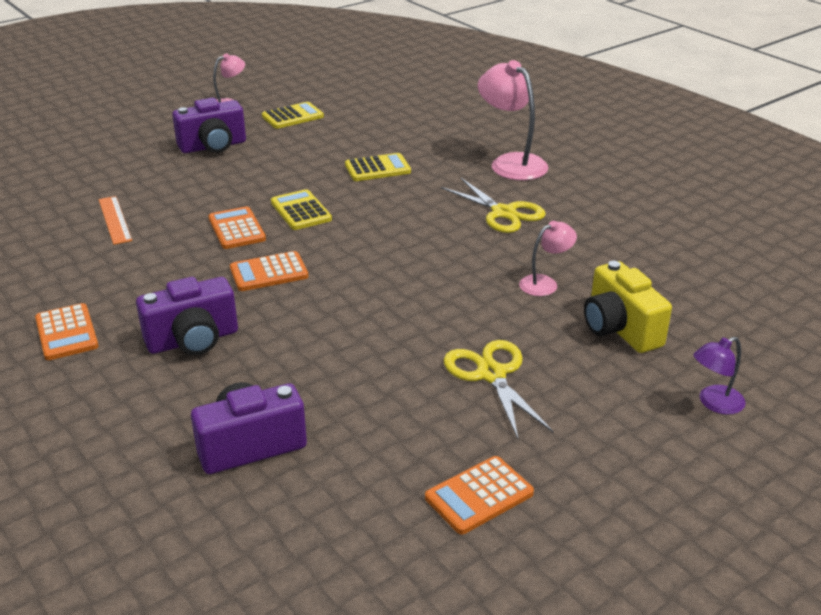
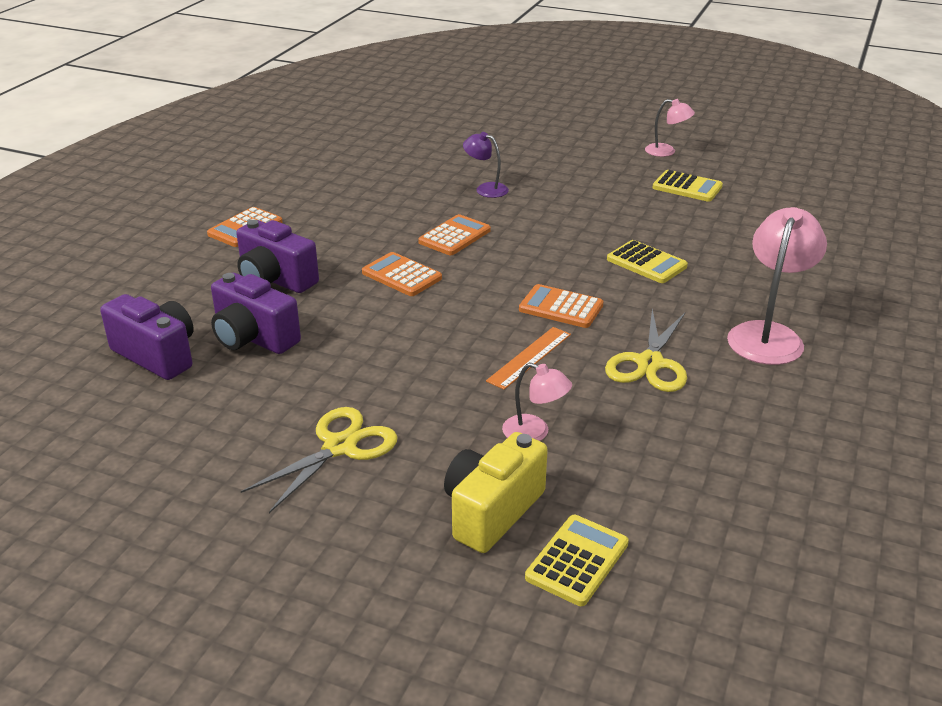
camera: 60 degrees right, 0 degrees up
(115, 220) = (413, 184): orange ruler -> orange ruler (529, 357)
(213, 146) = (579, 175): purple camera -> purple camera (253, 338)
(300, 211) = (518, 253): yellow calculator -> yellow calculator (577, 560)
(479, 496) = (152, 495): orange calculator -> orange calculator (561, 307)
(714, 403) = (401, 624): purple lamp -> purple lamp (486, 189)

